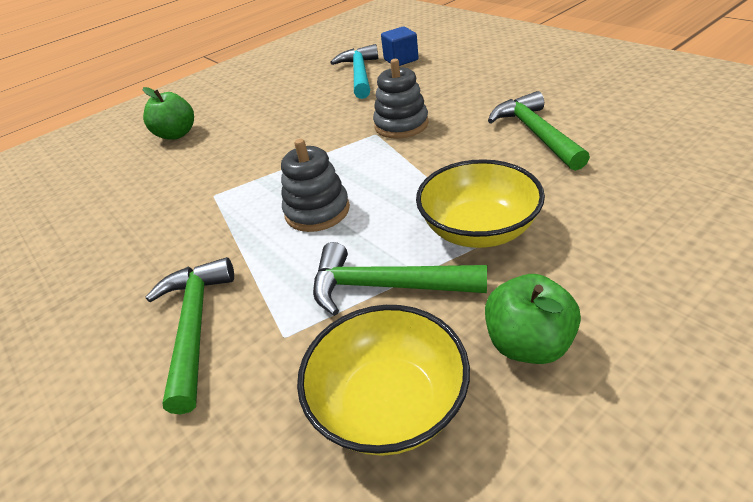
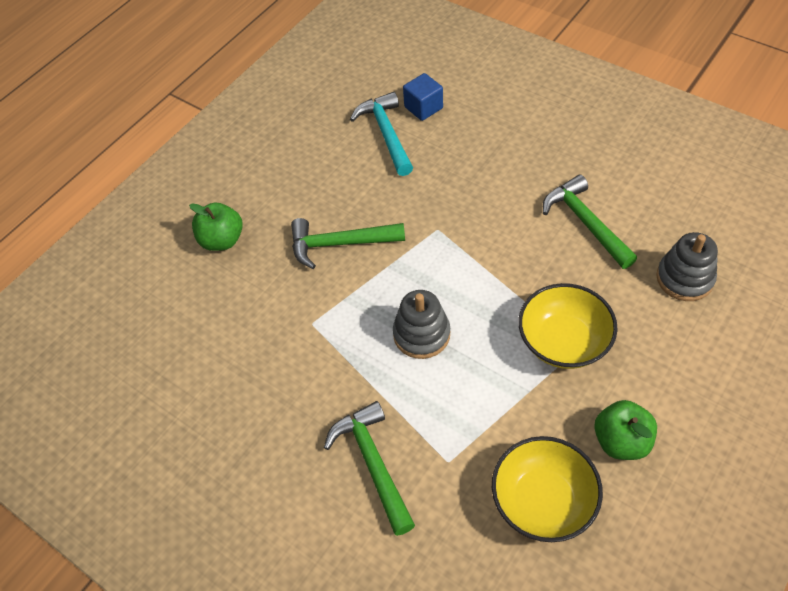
camera: 15 degrees left, 15 degrees up
(385, 286) = (508, 406): green hammer -> green hammer (339, 244)
(401, 125) = (459, 215): grey stacking toy -> grey stacking toy (684, 278)

